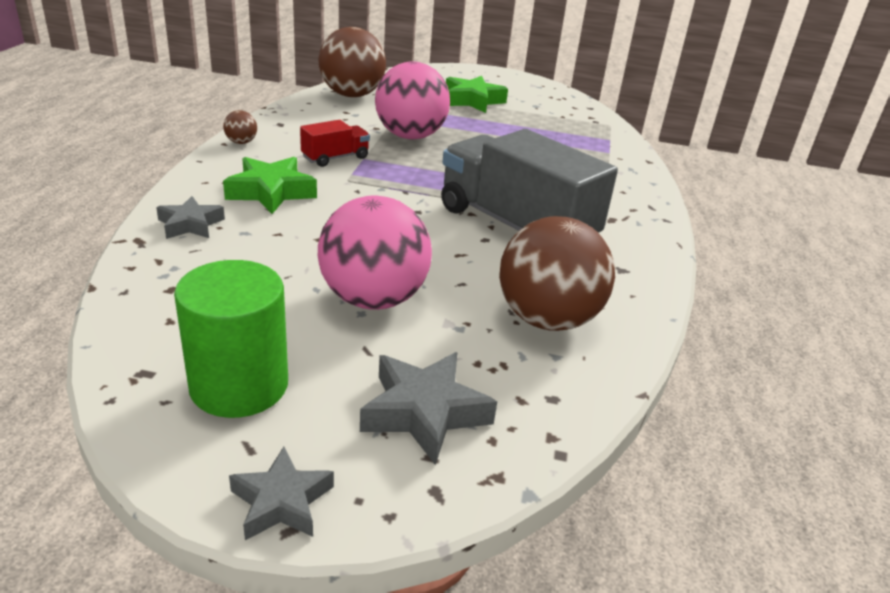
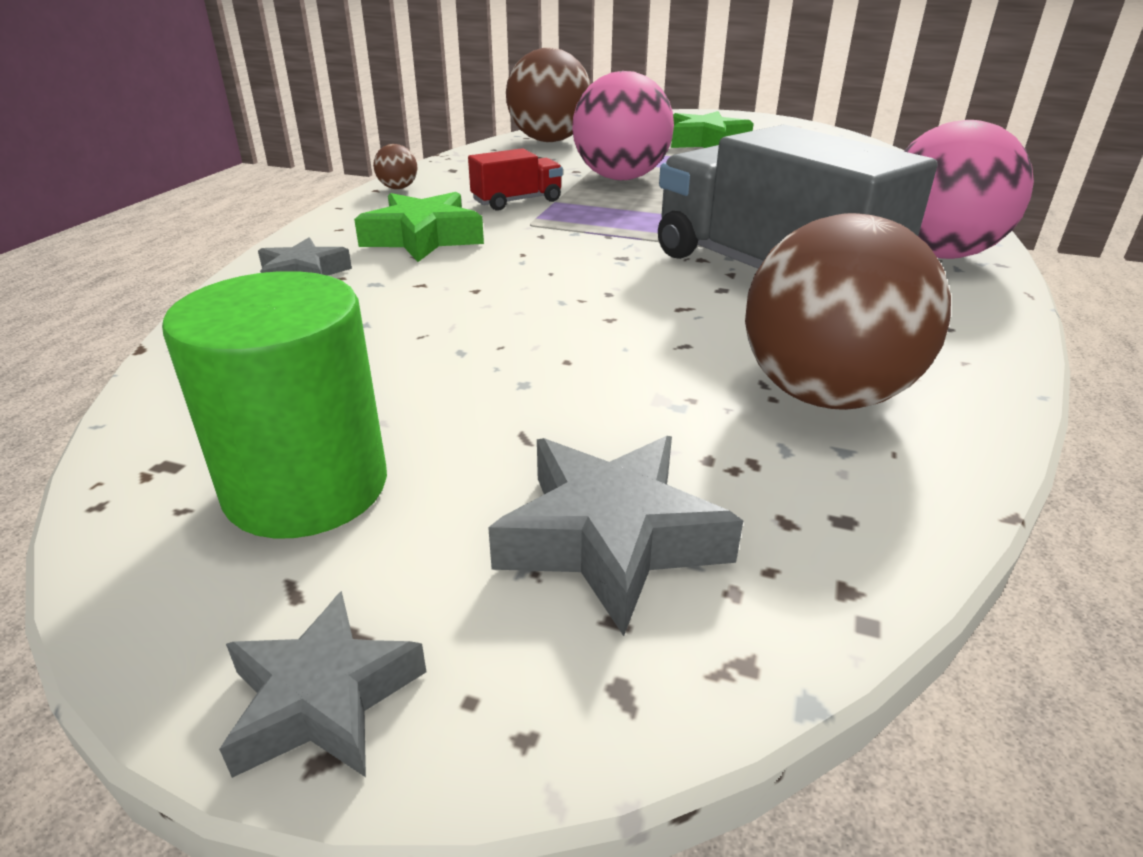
camera: 10 degrees right, 0 degrees up
(373, 299) = (545, 365): pink ball -> pink ball (937, 254)

